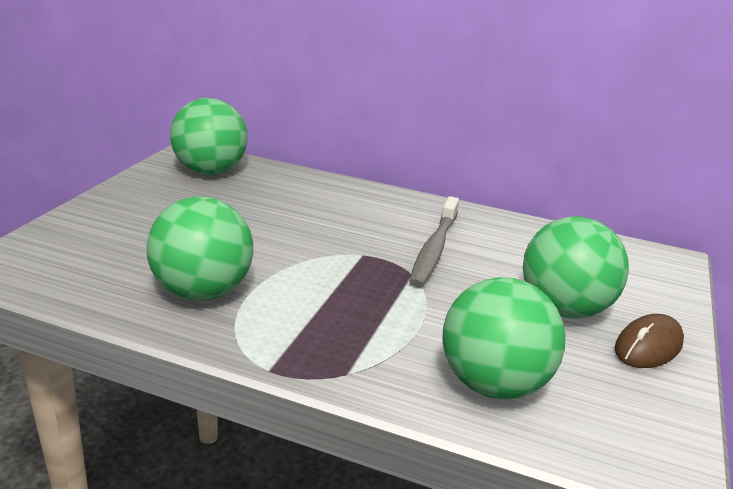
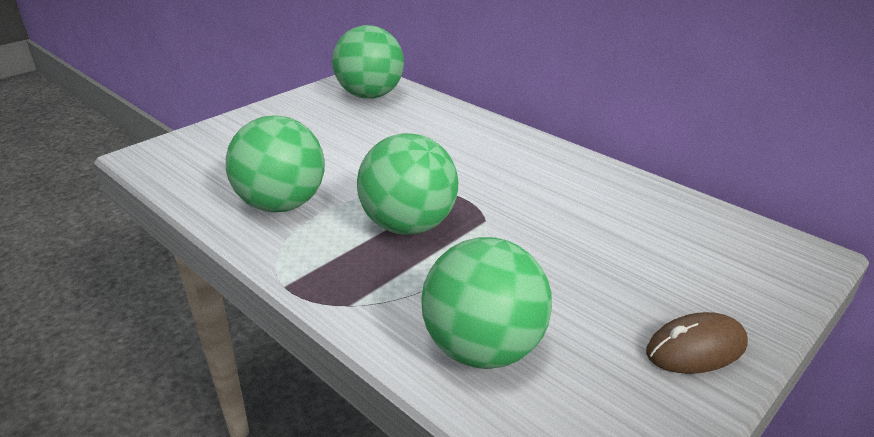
camera: 25 degrees right, 5 degrees up
(434, 249) = (527, 199): grey toothbrush -> none
(564, 309) = (624, 286): green ball -> green ball (408, 225)

